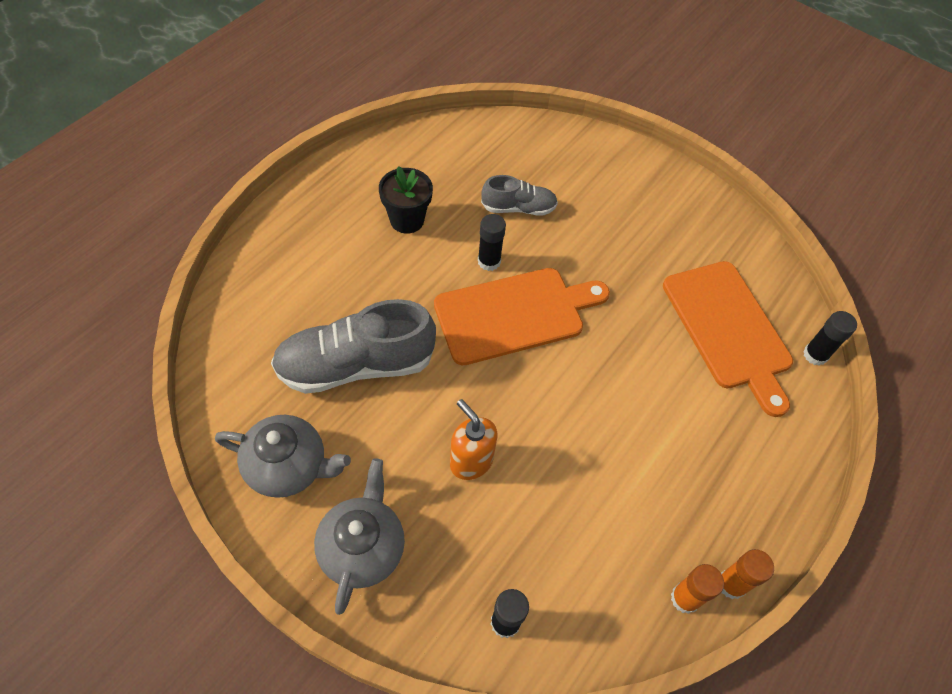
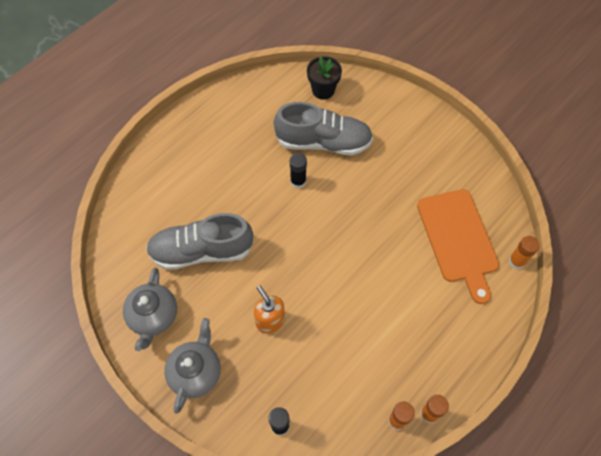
camera: 10 degrees right, 5 degrees up
(288, 466) = (153, 316): grey teapot -> grey teapot turned 75 degrees clockwise
(407, 220) = (245, 148): black flower pot -> black flower pot (323, 90)
(514, 314) = (311, 220): orange cutting board -> none
(518, 208) = (323, 142): grey shoe -> grey shoe, size x1.83
(815, 355) = (516, 261): black glue stick -> orange glue stick

